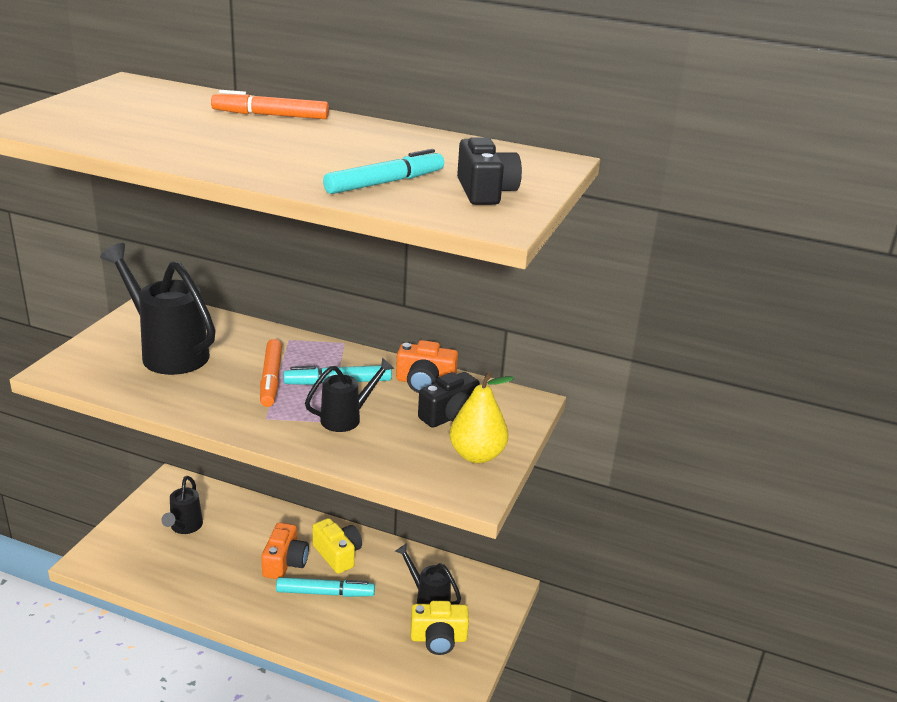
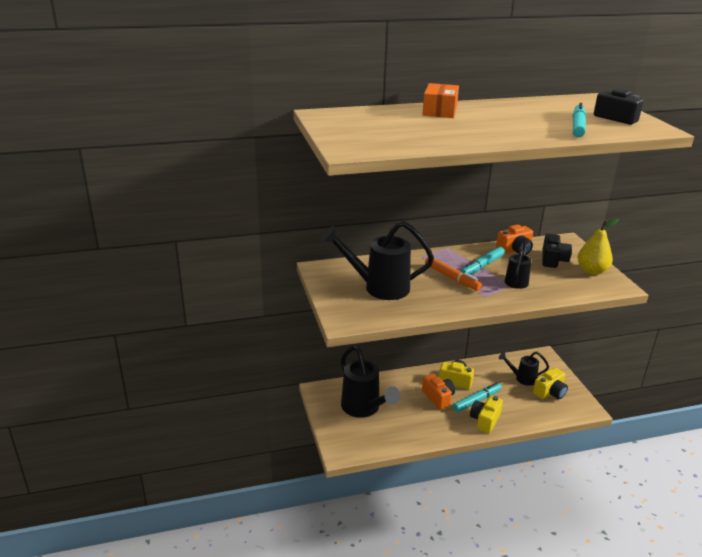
camera: 35 degrees left, 0 degrees up
(184, 527) = (364, 409): black watering can -> black watering can, size x1.80
(270, 115) = (440, 111): orange marker -> orange box
(297, 622) = (485, 420): none -> yellow camera

